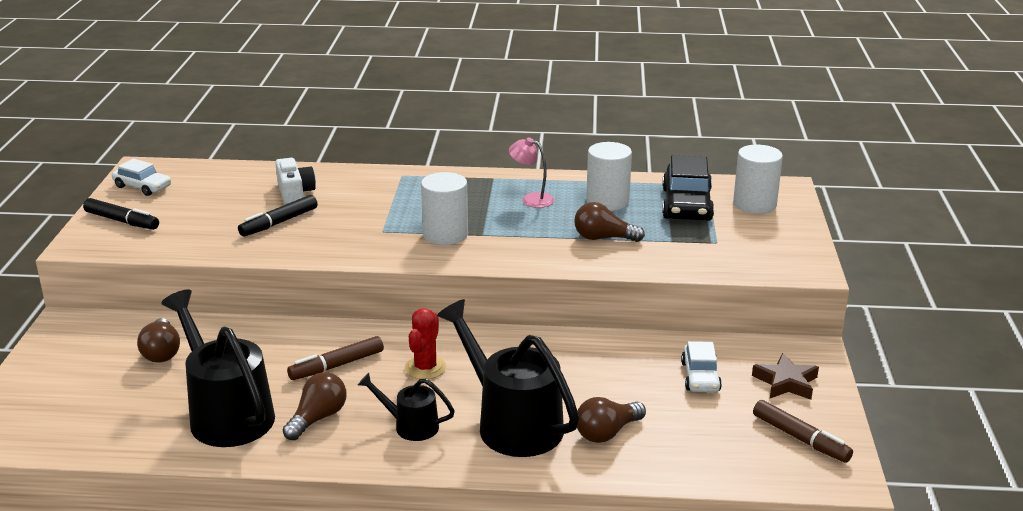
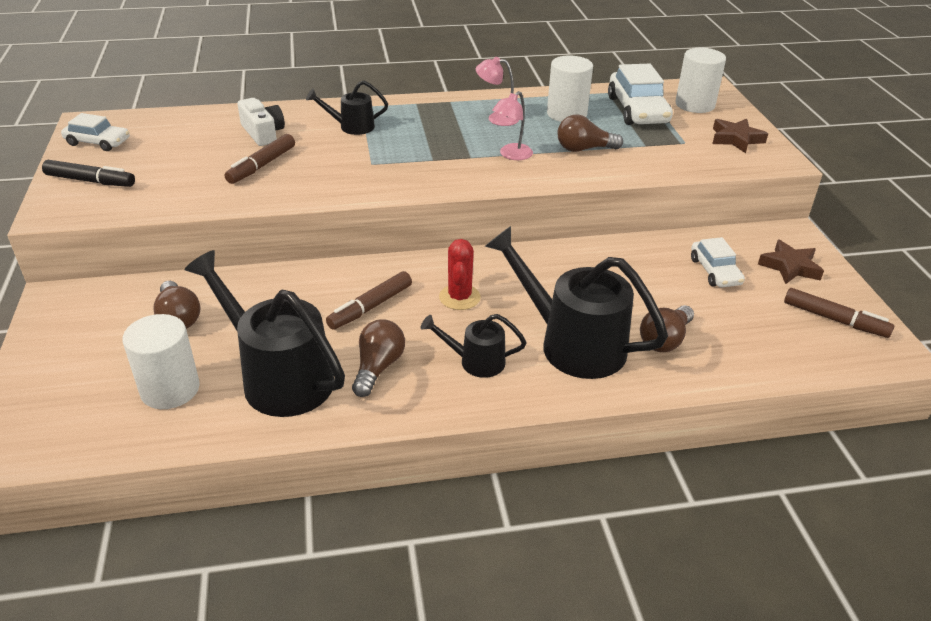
camera: 15 degrees left, 10 degrees up
(279, 223) = (262, 166): black marker -> brown marker
(381, 194) = (351, 127): none -> black watering can
(445, 234) = (435, 161): white cylinder -> white cylinder (170, 389)
(525, 237) = (511, 155): none -> pink lamp
(686, 204) = (637, 110): black car -> white car
(775, 244) = (736, 139): none -> brown star

